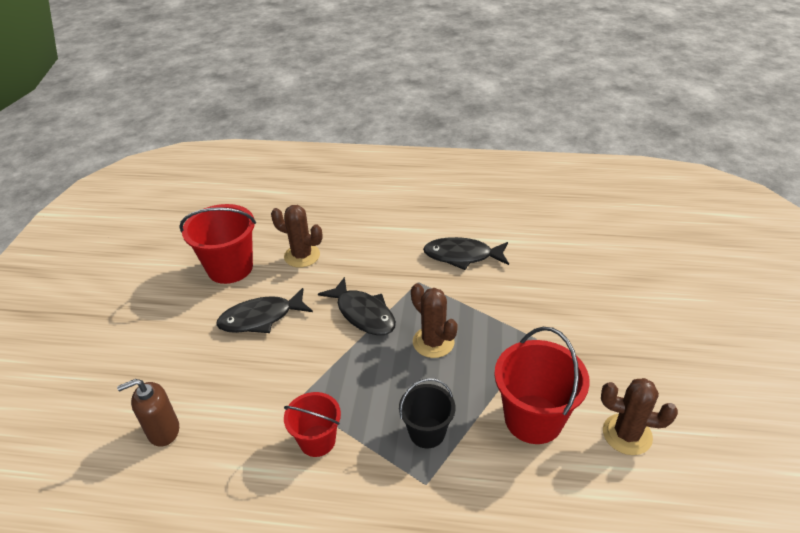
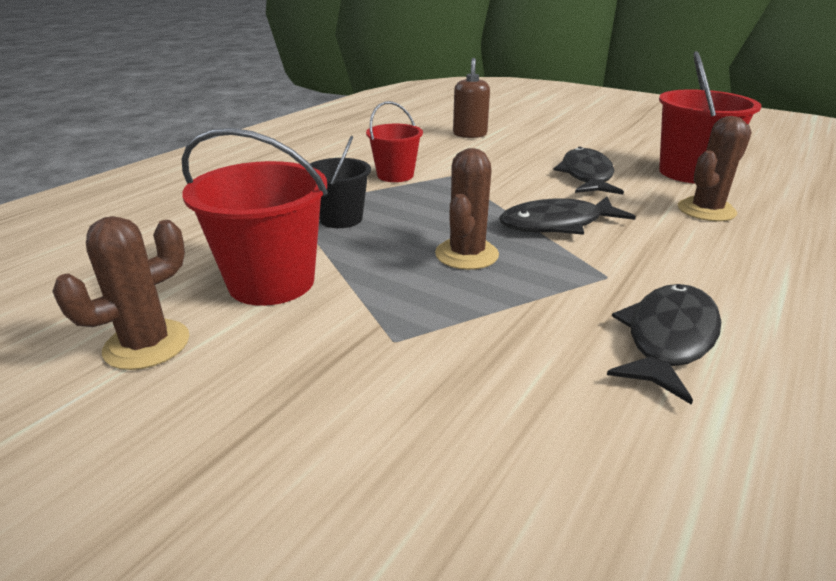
camera: 115 degrees right, 10 degrees down
(433, 342) = (466, 254): brown cactus -> brown cactus turned 60 degrees counterclockwise

